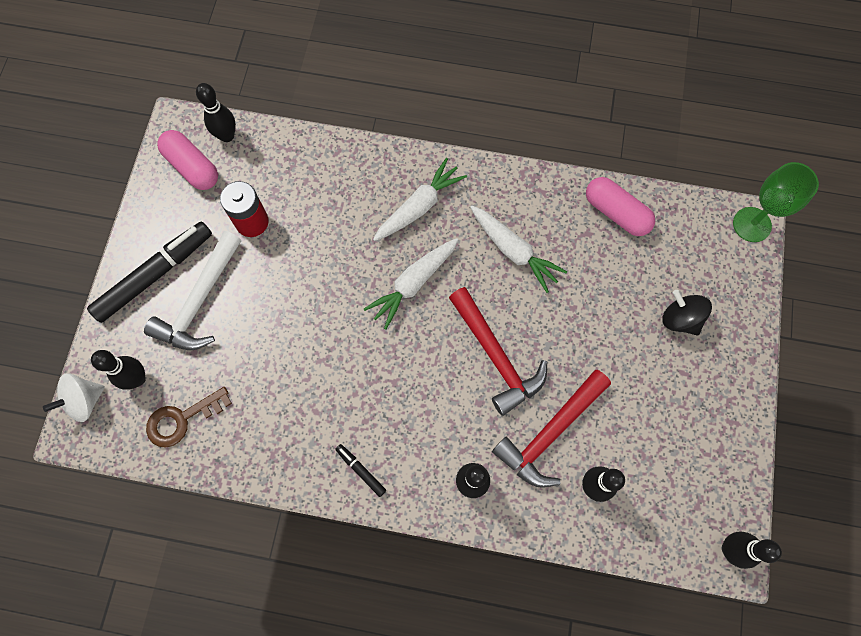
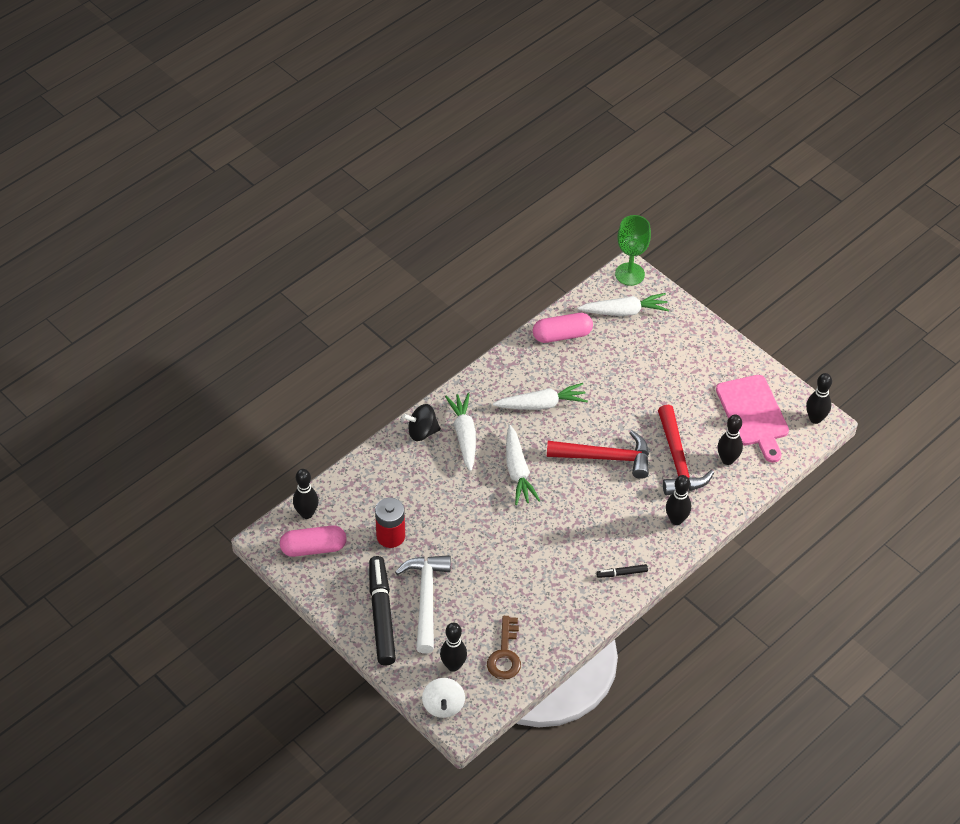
camera: 55 degrees left, 20 degrees down
(200, 301) = (426, 599): white hammer -> white hammer turned 150 degrees counterclockwise
(678, 474) = (753, 414): none -> pink cutting board
(680, 319) = (660, 350): black spinning top -> black spinning top (422, 432)
(698, 251) = (624, 311): none -> white carrot

